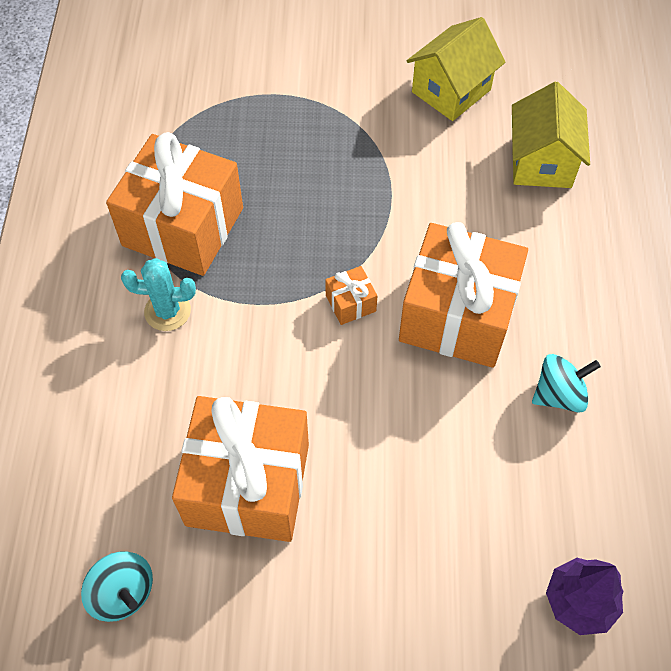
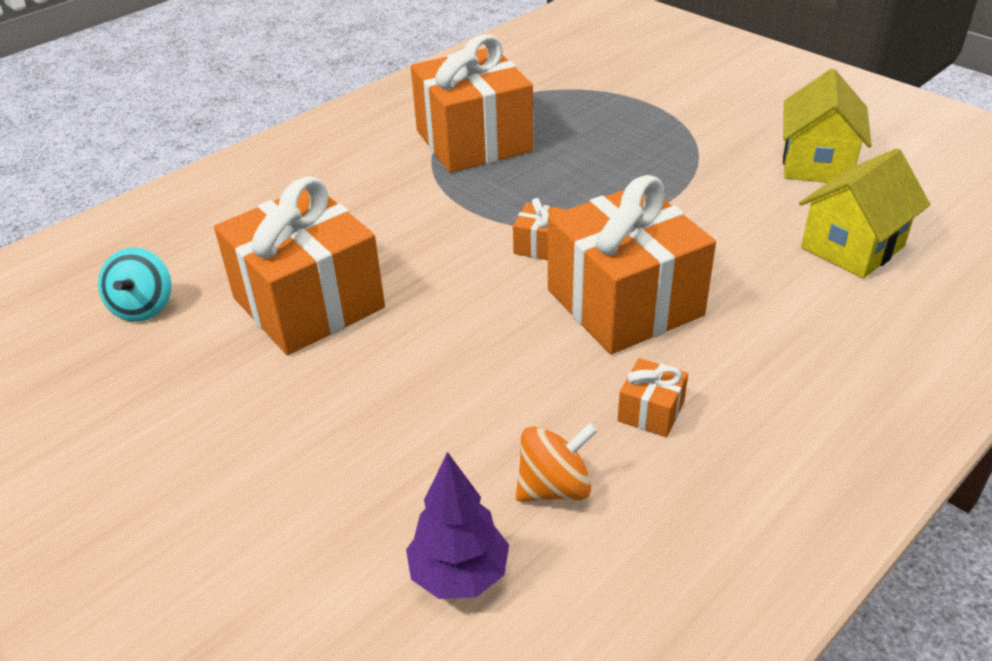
camera: 45 degrees right, 20 degrees down
(167, 311) = (397, 178): turquoise cactus -> none
(451, 91) = (816, 164): yellow house -> yellow house turned 75 degrees counterclockwise
(559, 394) = (651, 411): turquoise spinning top -> orange gift
(565, 496) = (554, 487): none -> orange spinning top

